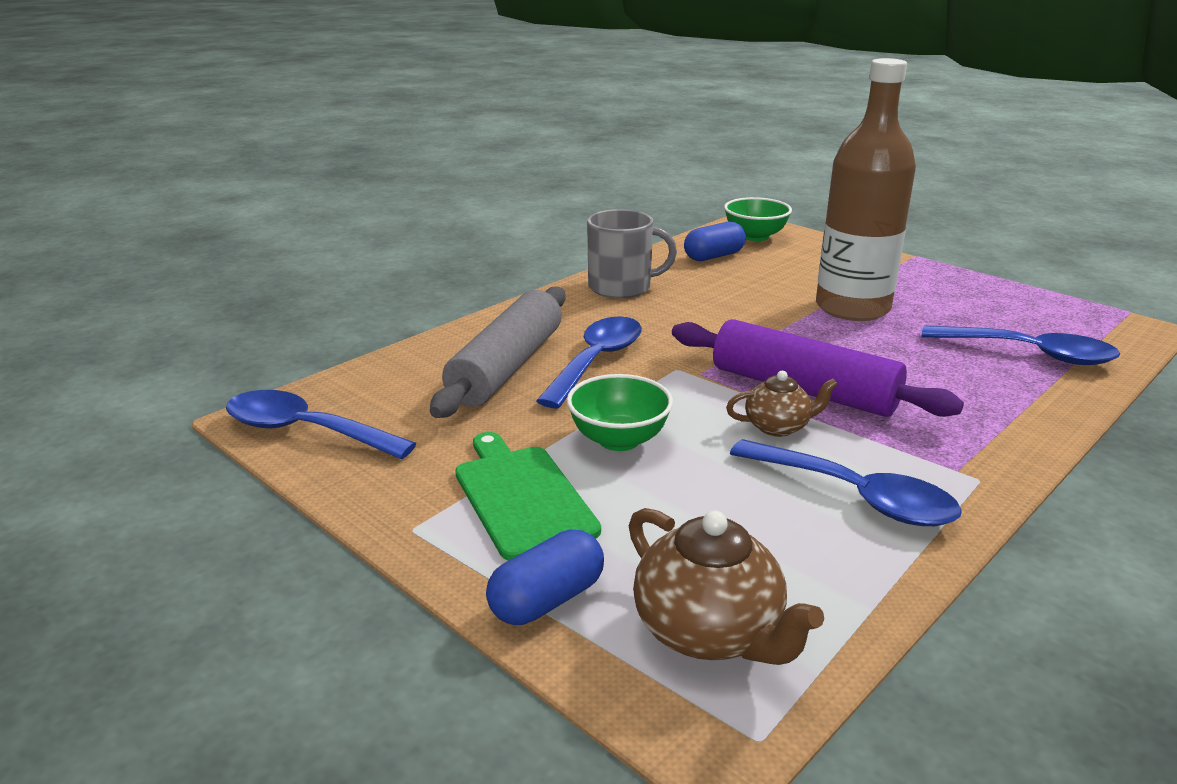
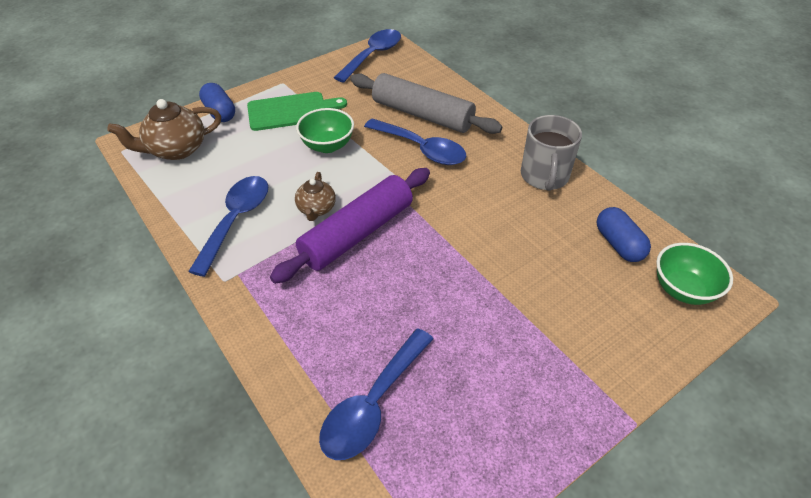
camera: 100 degrees right, 20 degrees up
(852, 308) = (489, 308): brown bottle -> none
(855, 496) = (236, 220): blue spoon -> blue spoon turned 150 degrees clockwise

